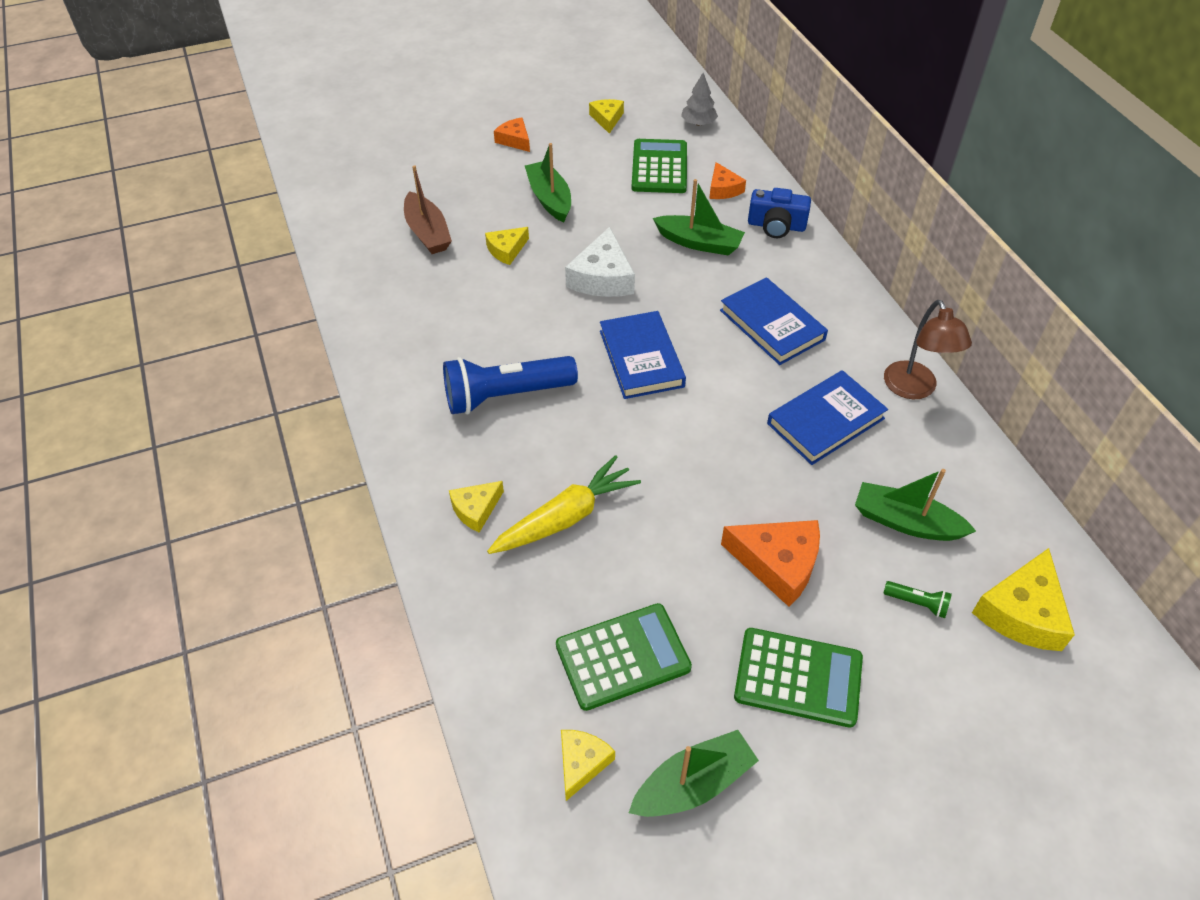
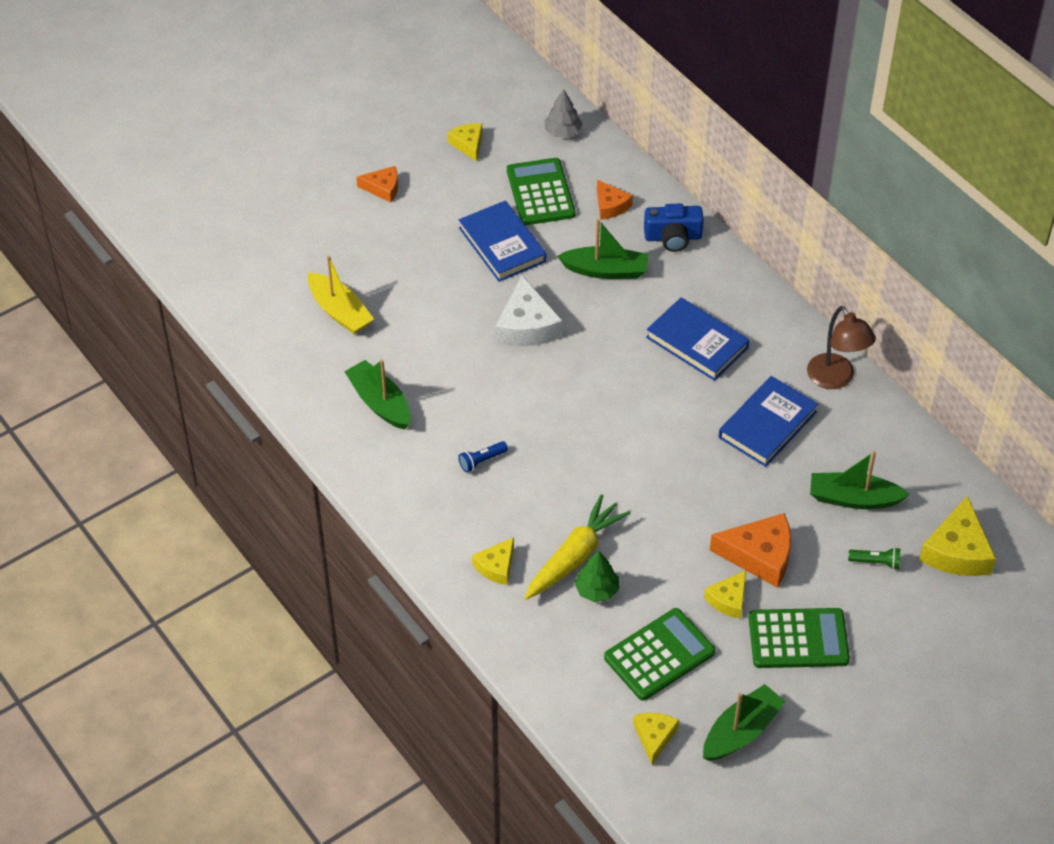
camera: 15 degrees left, 0 degrees up
(427, 233) = (339, 312): brown boat -> yellow boat
(505, 396) = (481, 461): blue flashlight -> blue flashlight, size x0.42
(506, 250) = (424, 315): yellow cheese -> yellow cheese (728, 599)
(514, 140) = (383, 188): orange cheese -> orange cheese turned 150 degrees clockwise
(549, 199) = (444, 250): green boat -> green boat (380, 402)
(576, 561) = (597, 590): none -> green tree
(641, 358) = (590, 400): blue book -> blue book (502, 245)

